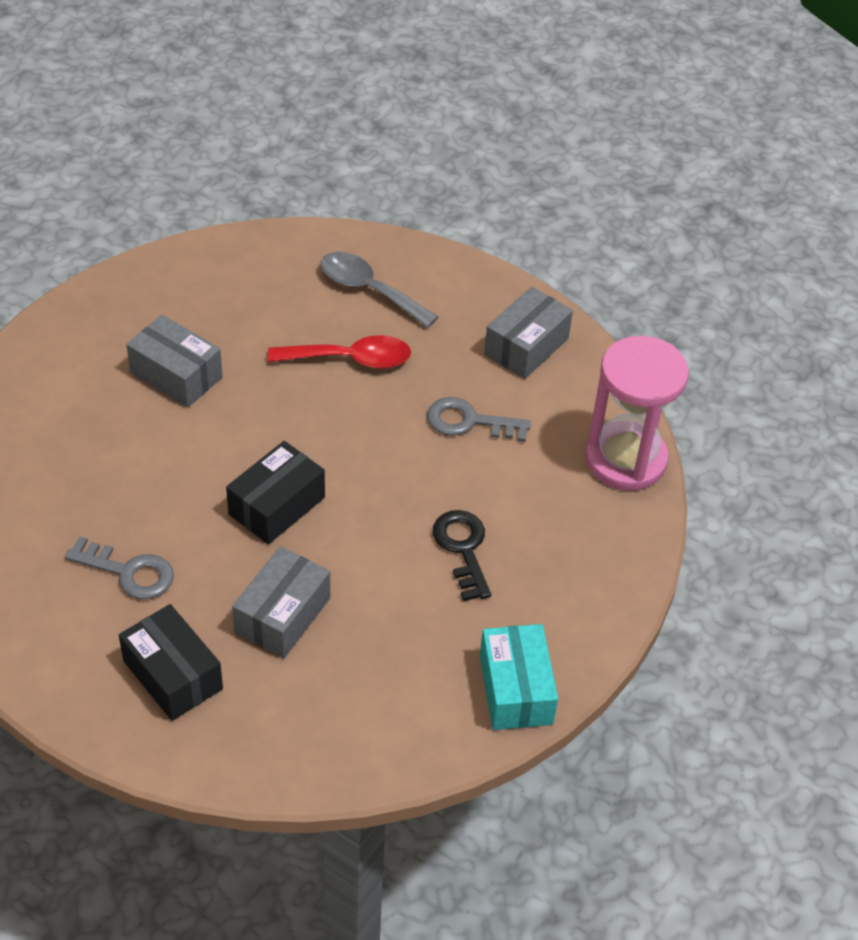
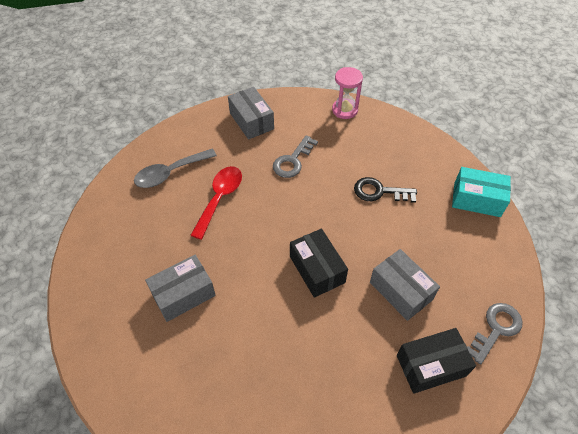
camera: 65 degrees left, 5 degrees up
(129, 572) = (341, 370): grey key -> grey key (496, 329)
(625, 459) = (344, 110): pink hourglass -> pink hourglass, size x0.60

